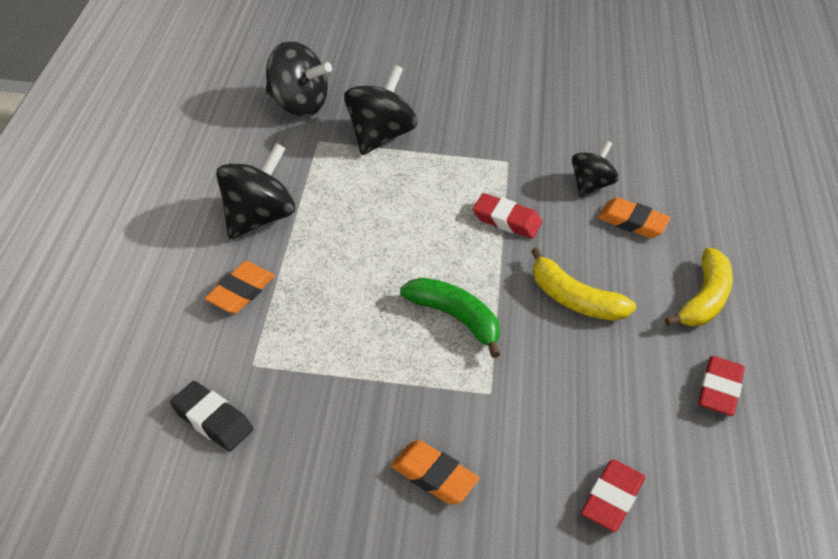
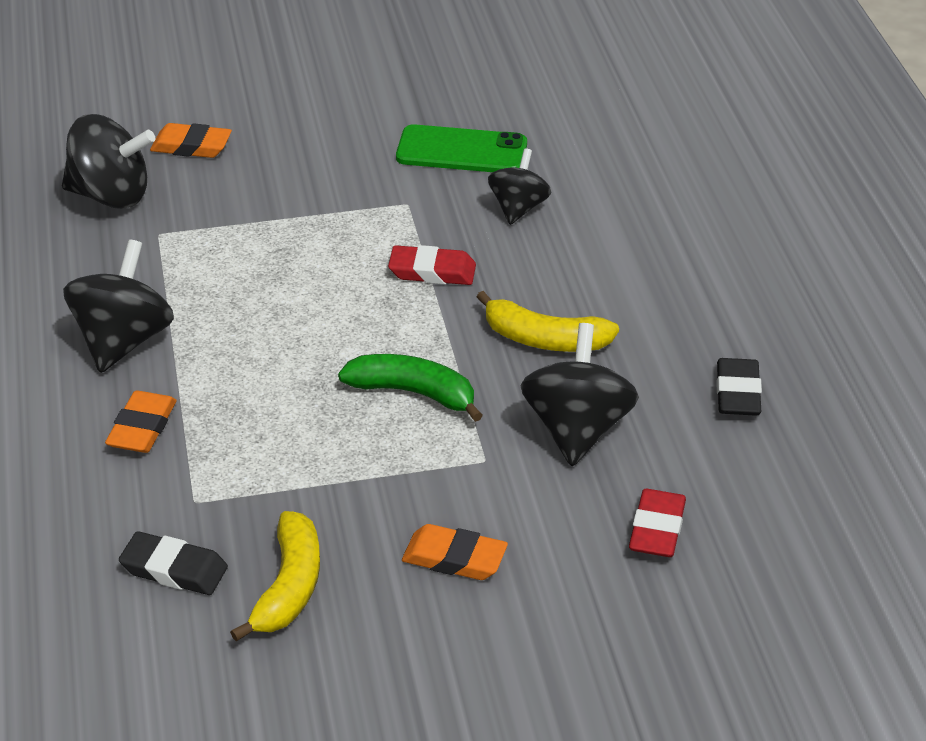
camera: 15 degrees left, 5 degrees down
(379, 136) = (234, 210): black spinning top -> black spinning top (577, 429)
(563, 130) = (461, 151): none -> green phone
(632, 222) = (582, 238): orange eraser -> orange eraser (191, 146)
(704, 299) = (692, 303): yellow banana -> yellow banana (289, 587)
(719, 389) = (738, 393): red eraser -> black eraser

